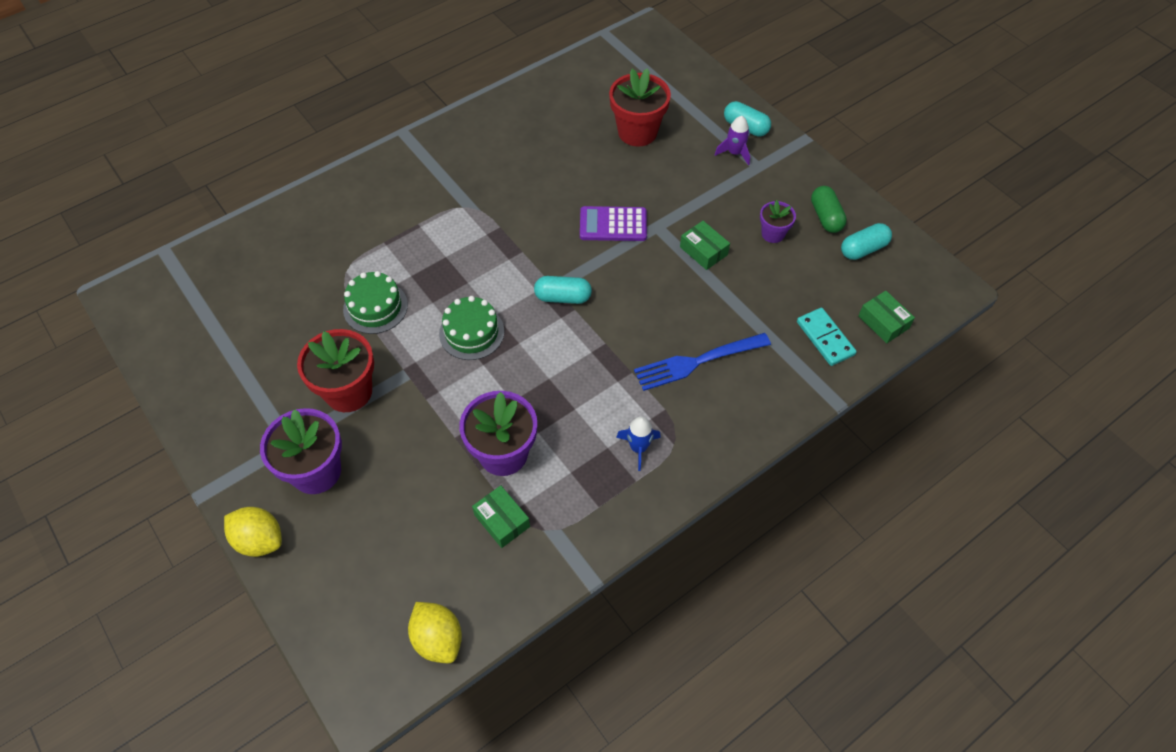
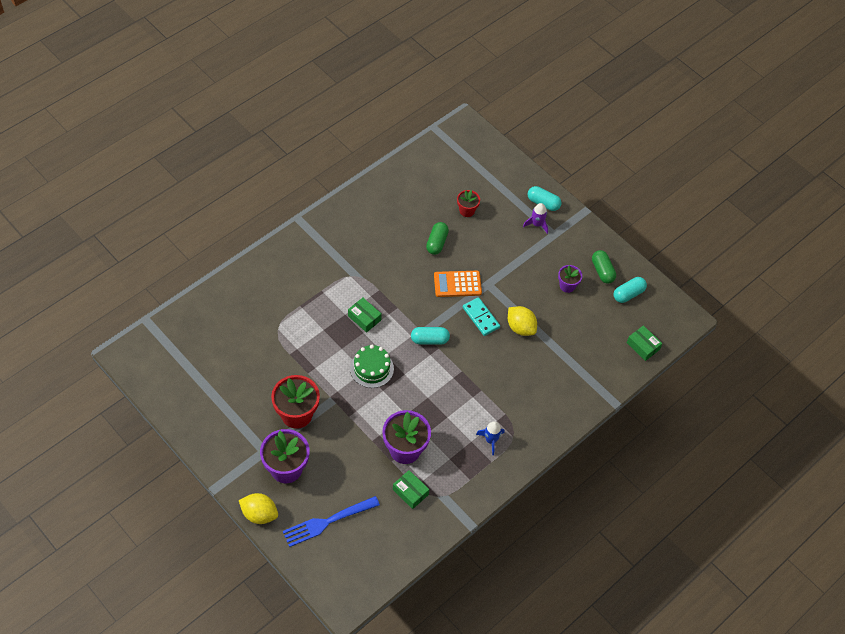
camera: 10 degrees left, 0 degrees up
(375, 307) = (303, 354): green cake -> none
(438, 639) = (382, 565): yellow lemon -> yellow lemon (520, 327)
(590, 170) = (436, 243): none -> green capsule
(613, 224) = (457, 284): purple calculator -> orange calculator
(637, 132) = (467, 211): red flower pot -> red flower pot, size x0.55
(698, 361) = (524, 380): blue fork -> blue fork (328, 521)
(703, 251) = (521, 301): green box -> green box (364, 318)
(825, 338) = (605, 359): turquoise domino -> turquoise domino (481, 317)

